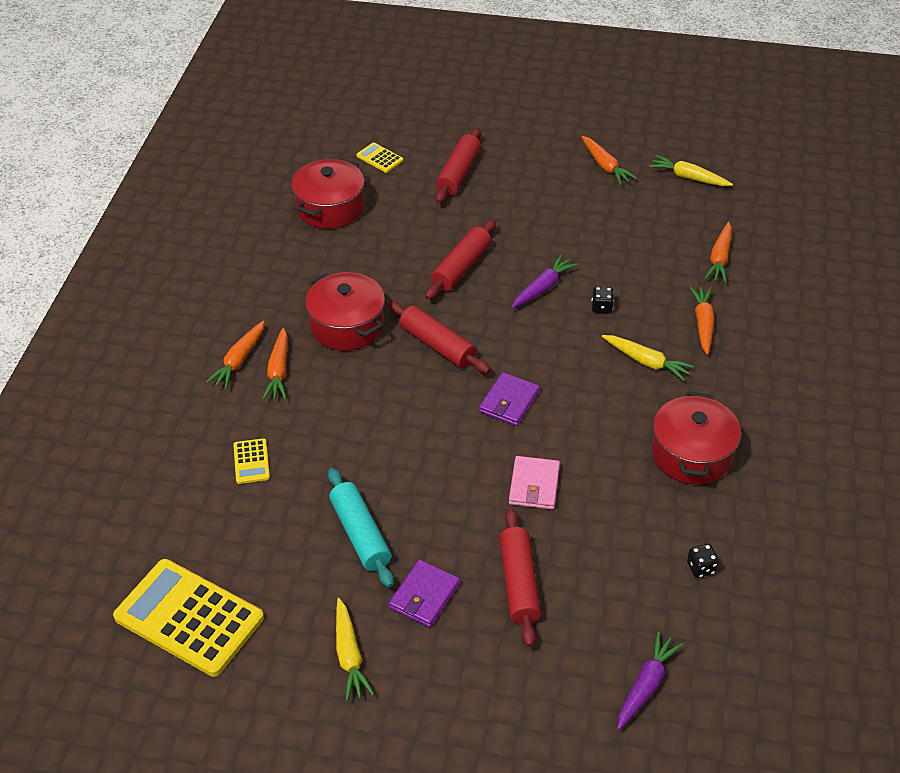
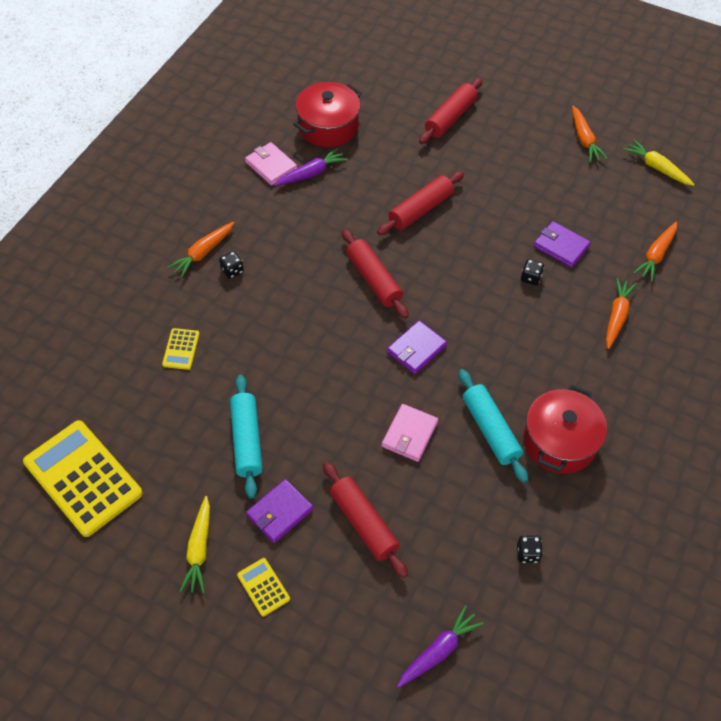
camera: 15 degrees right, 10 degrees up
(279, 371) = (232, 270): orange carrot -> black dice
(282, 259) = (271, 166): none -> pink wallet
(347, 325) = (303, 242): red pot -> none
(379, 158) = (387, 88): yellow calculator -> yellow calculator (263, 587)
(519, 583) = (363, 523): red rolling pin -> red rolling pin turned 45 degrees counterclockwise
(543, 288) = (485, 246): purple carrot -> purple carrot (311, 173)
(617, 461) = (490, 430): none -> turquoise rolling pin
(621, 271) = (561, 246): none -> purple wallet
(646, 362) = (551, 341): yellow carrot -> none

